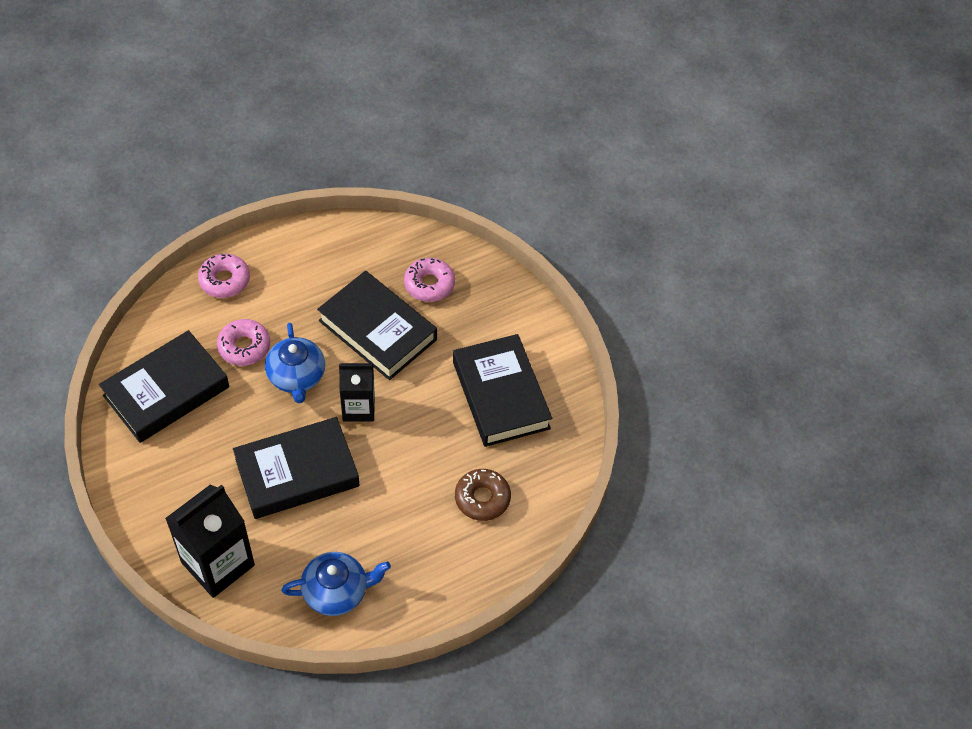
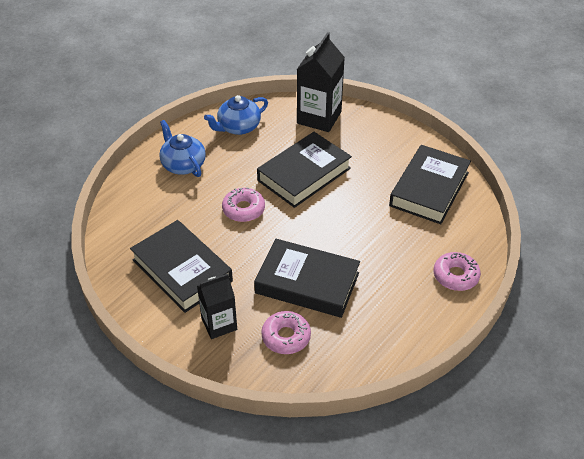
camera: 160 degrees right, 10 degrees down
(244, 347) = (400, 235): pink donut -> pink donut (243, 209)
(296, 377) = (346, 229): blue teapot -> blue teapot (183, 164)
(358, 408) = (287, 225): black carton -> black carton (219, 324)
(482, 498) = (167, 201): brown donut -> none

